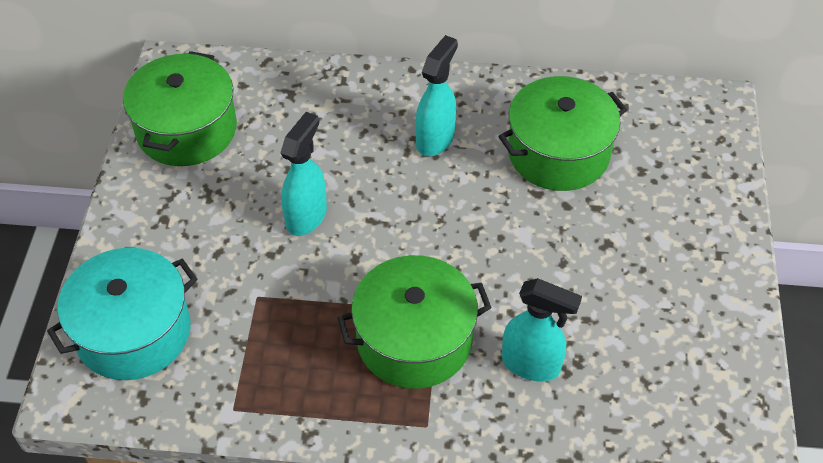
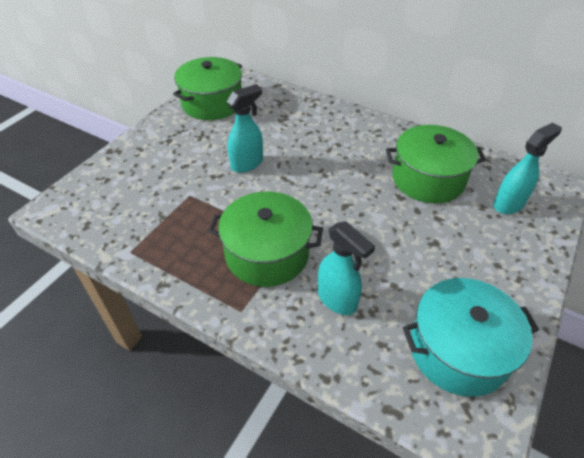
camera: 25 degrees right, 5 degrees down
(133, 332) = (109, 189): turquoise pot -> turquoise pot (458, 350)
(435, 139) = (351, 148): turquoise spray bottle -> turquoise spray bottle (509, 204)

